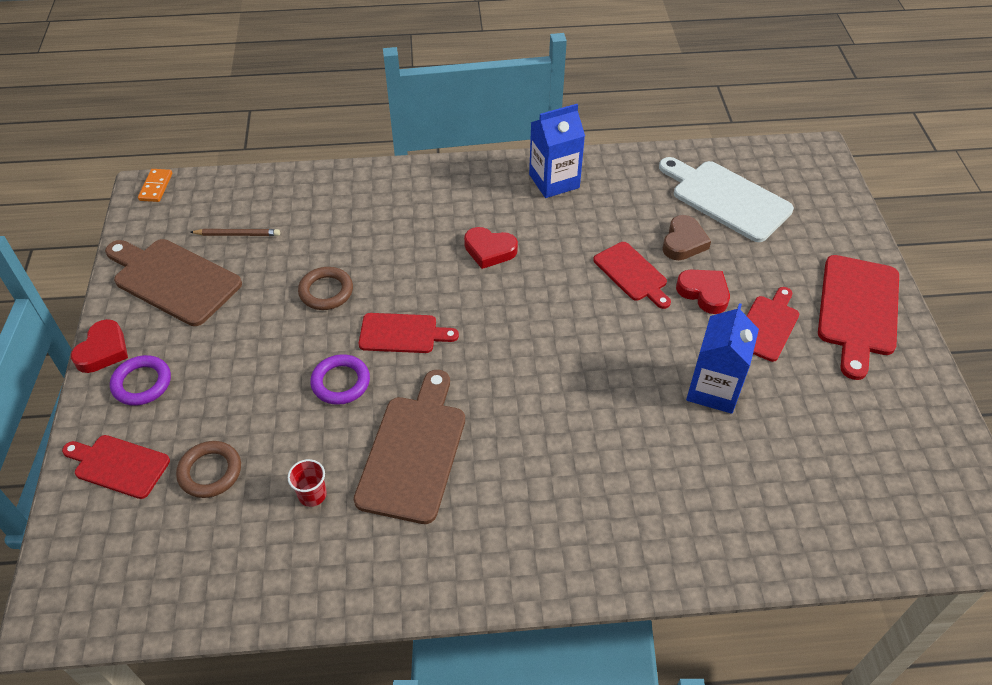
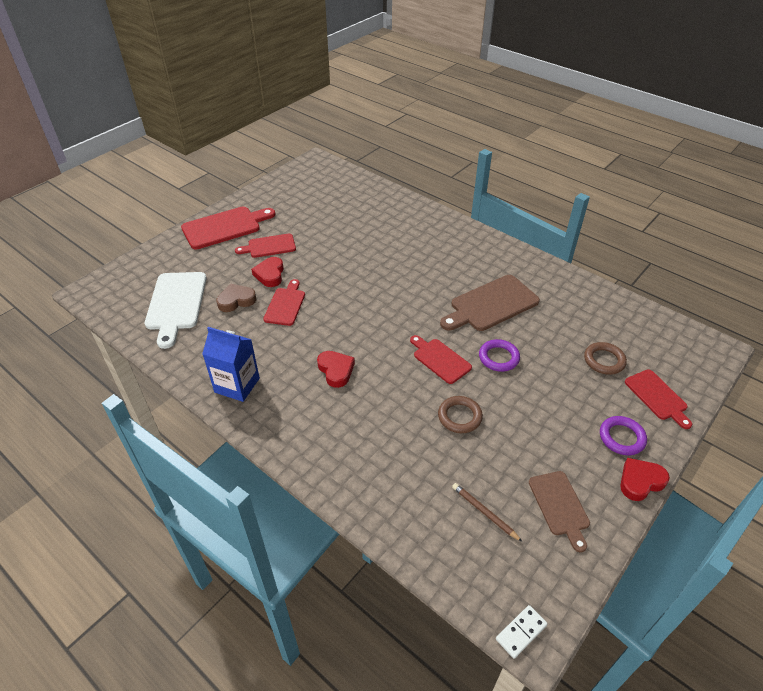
camera: 135 degrees left, 5 degrees down
(156, 187) = (521, 632): orange domino -> white domino
(173, 280) = (559, 506): brown cutting board -> brown cutting board, size x0.62
(312, 495) = (556, 319): red cup -> none
(713, 389) = (331, 243): blue carton -> none

